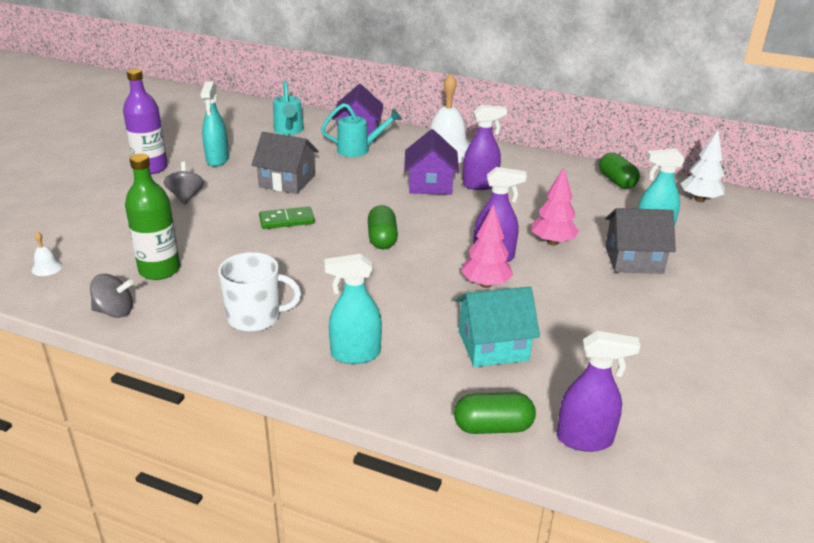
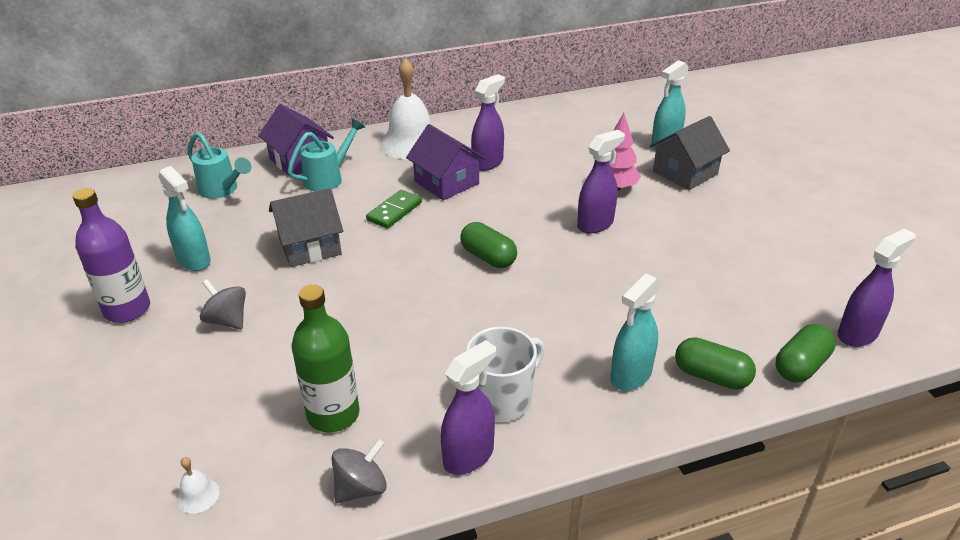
camera: 40 degrees left, 5 degrees up
(188, 333) = (469, 456): none -> purple spray bottle
(287, 220) = (375, 287): green domino -> green domino (394, 211)
(485, 284) = (625, 252): pink tree -> none
(493, 345) = (706, 301): turquoise house -> none
(616, 181) = (580, 110): green capsule -> green capsule (711, 376)
(699, 199) = (653, 99): white tree -> none

